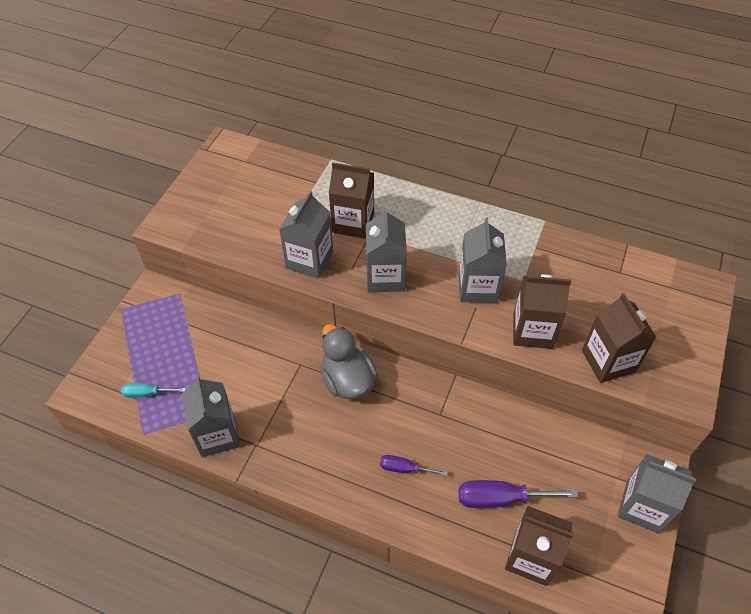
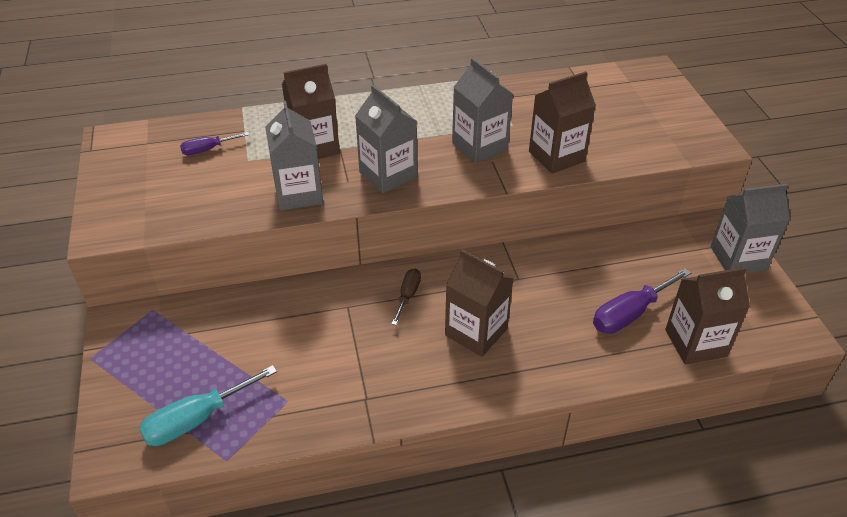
camera: 35 degrees left, 10 degrees down
(147, 393) = (196, 419): turquoise screwdriver -> turquoise screwdriver, size x1.70
(217, 435) = (315, 413): grey carton -> none
(347, 380) = (408, 296): grey duck -> brown screwdriver
(404, 468) = (528, 337): purple screwdriver -> purple screwdriver (207, 150)
(608, 361) = (635, 150): brown carton -> brown carton (476, 332)

